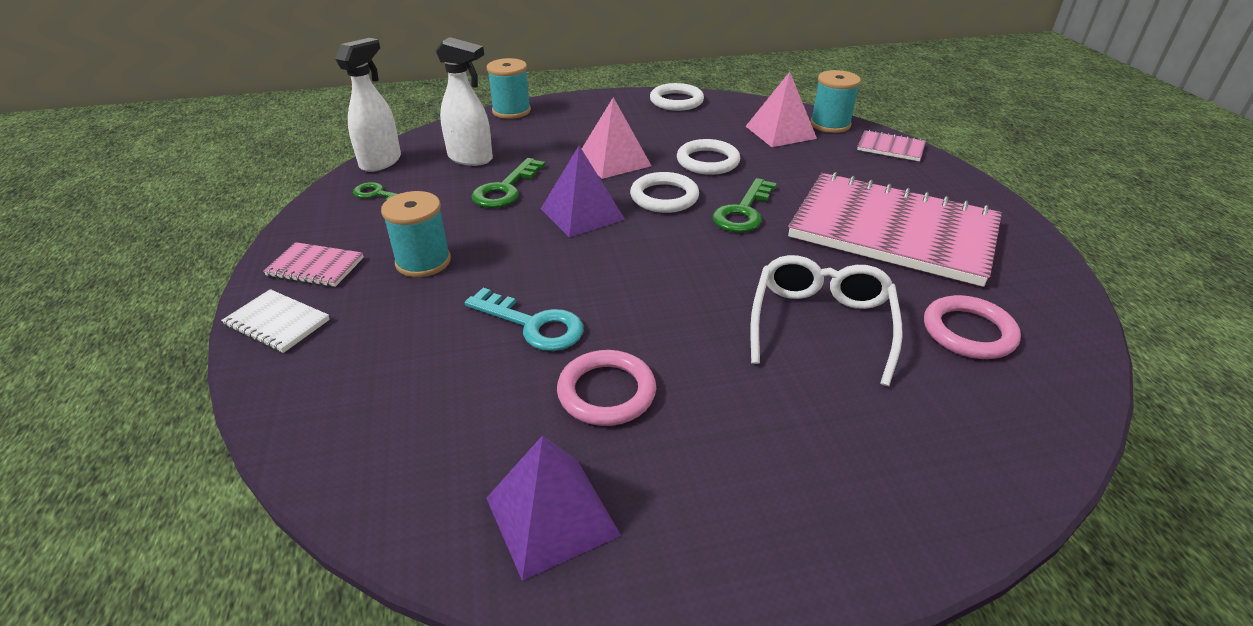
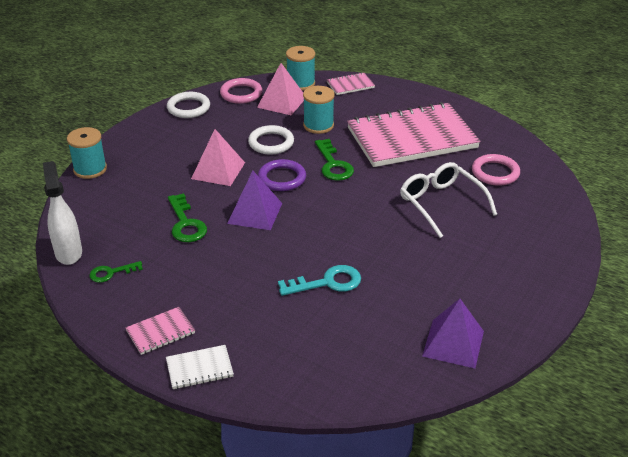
camera: 45 degrees left, 0 degrees up
(423, 262) = (217, 290): turquoise spool -> turquoise spool (318, 125)
(471, 158) = (126, 217): white spray bottle -> none
(606, 392) = (403, 288): pink ring -> pink ring (241, 94)
(664, 197) = (282, 178): white ring -> purple ring

